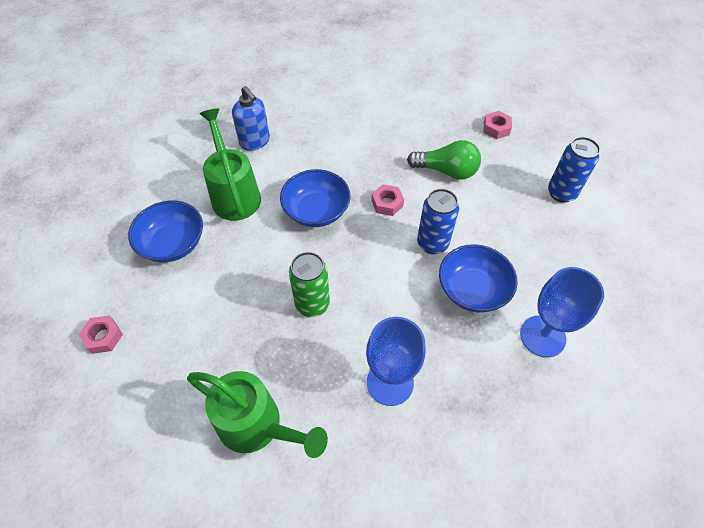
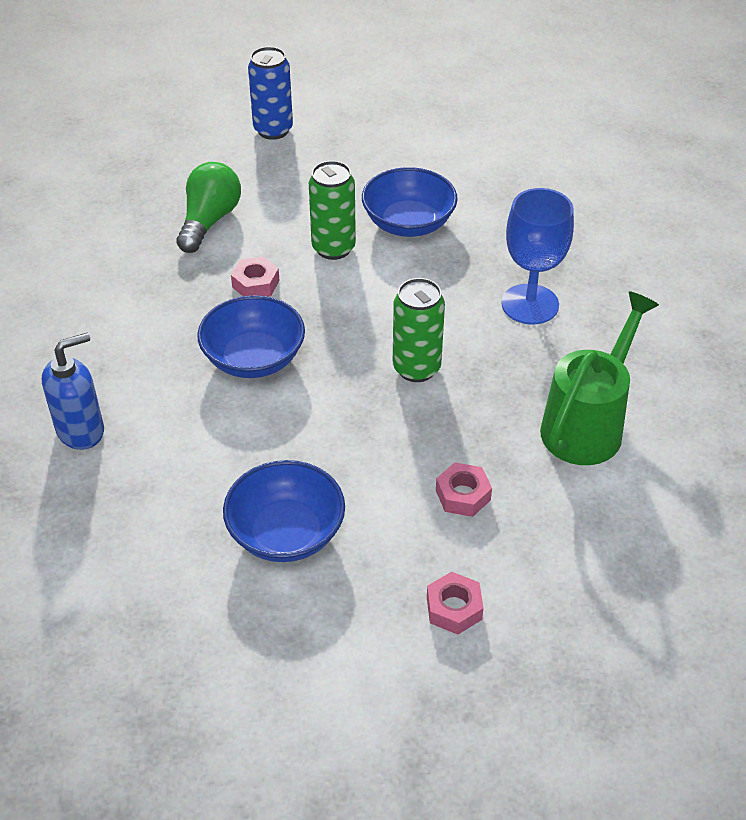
camera: 85 degrees left, 10 degrees down
(234, 194) = (196, 456): green watering can -> none
(432, 243) = (333, 248): blue can -> green can
(496, 128) = (142, 165): pink nut -> pink nut (463, 495)
(542, 336) = (474, 180): blue goblet -> none

